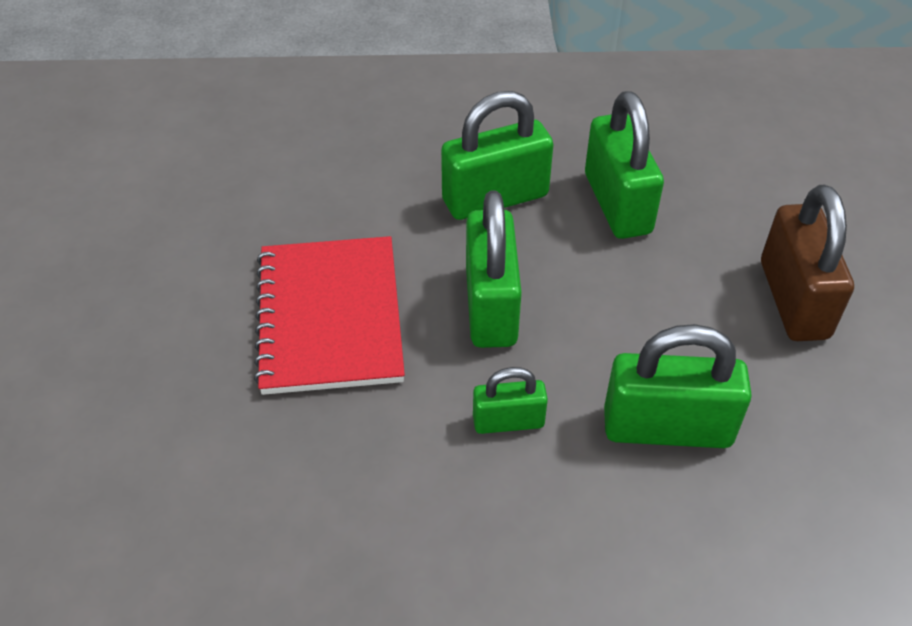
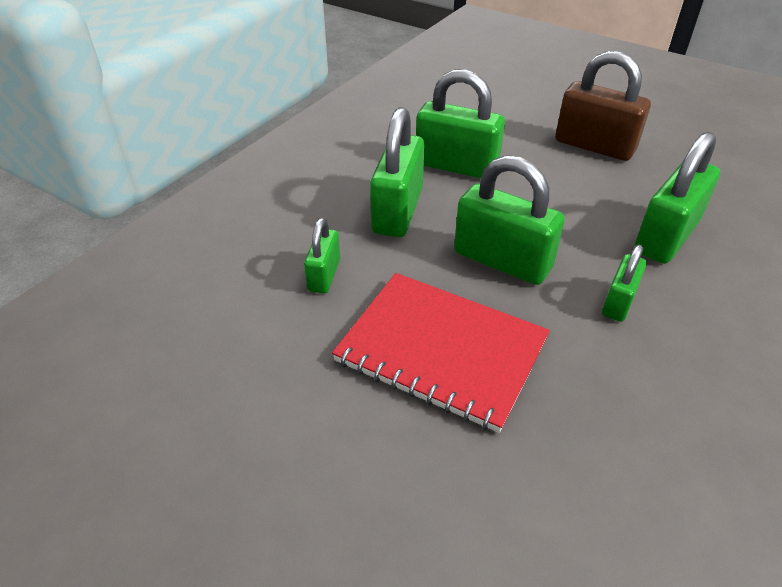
camera: 55 degrees left, 5 degrees down
(359, 198) = (324, 275): none -> green padlock

